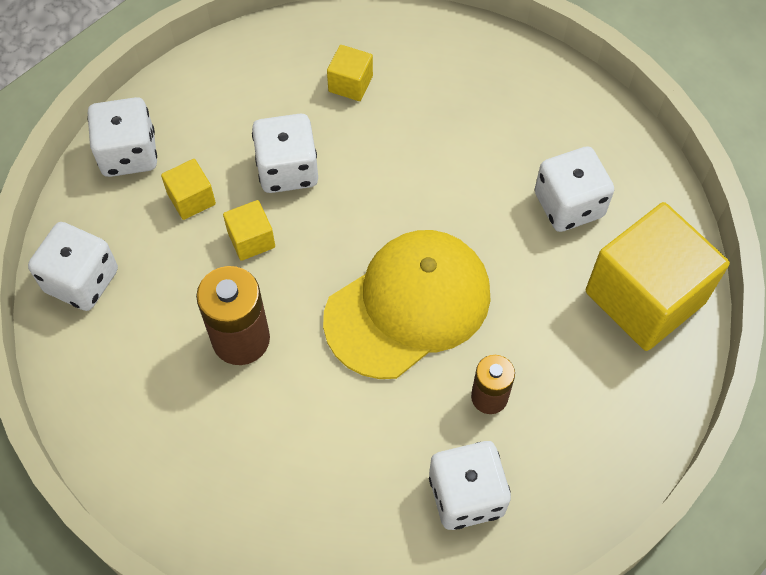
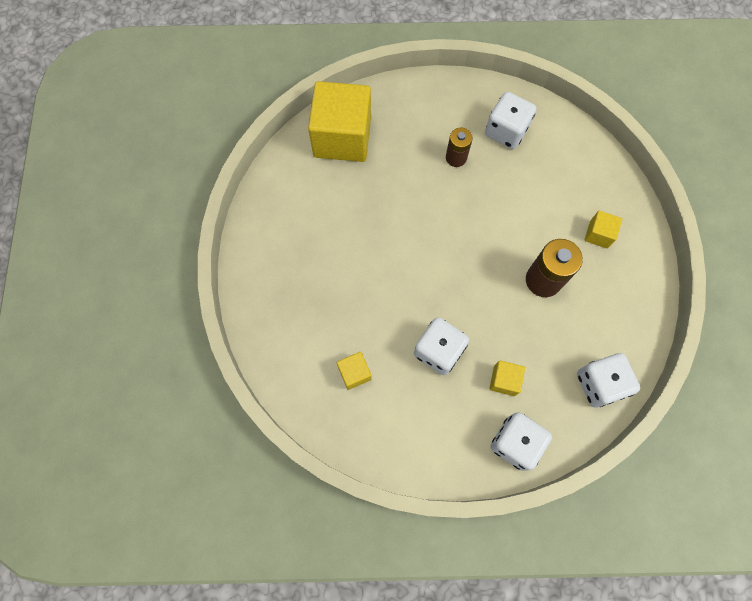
camera: 135 degrees left, 10 degrees up
(251, 239) = (493, 327): yellow cube -> yellow cube (598, 234)
(408, 306) = (450, 226): yellow cap -> none
(569, 205) = (324, 205): white dice -> none

